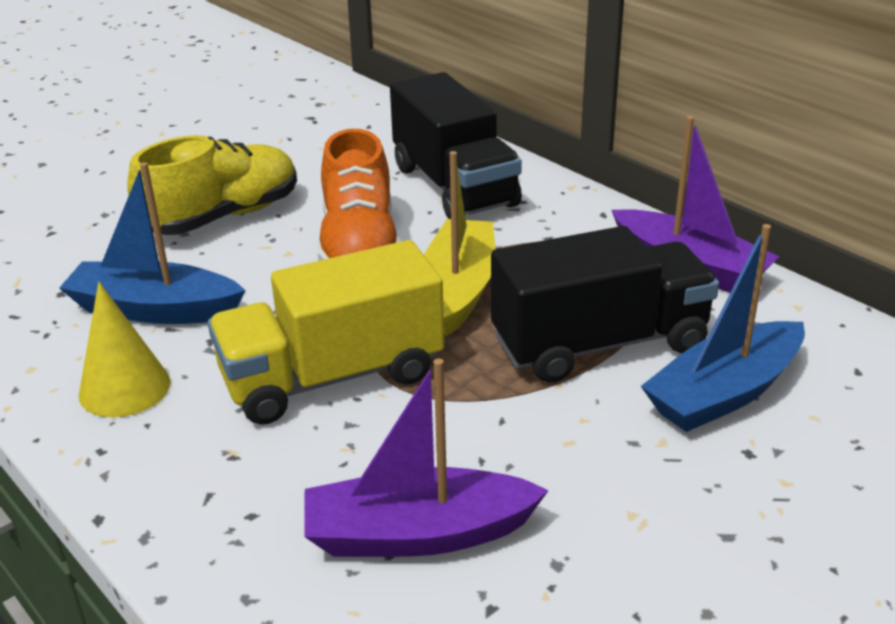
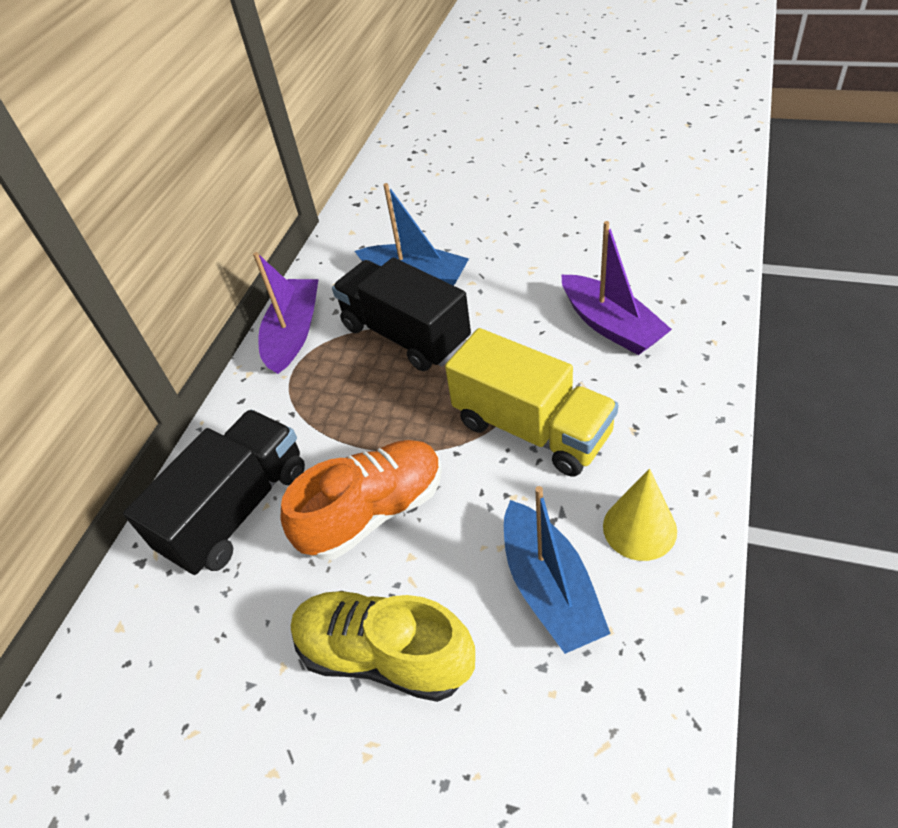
camera: 115 degrees left, 15 degrees up
(458, 289) = (391, 423): yellow boat -> none

